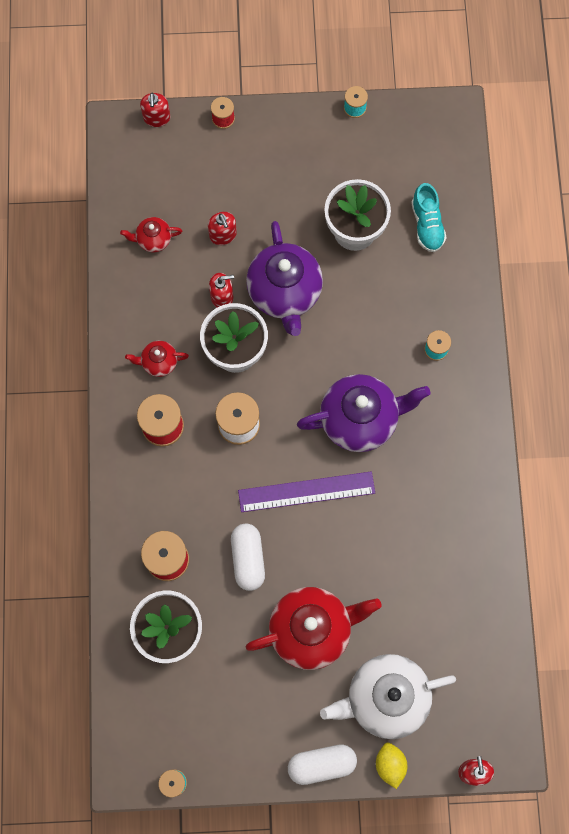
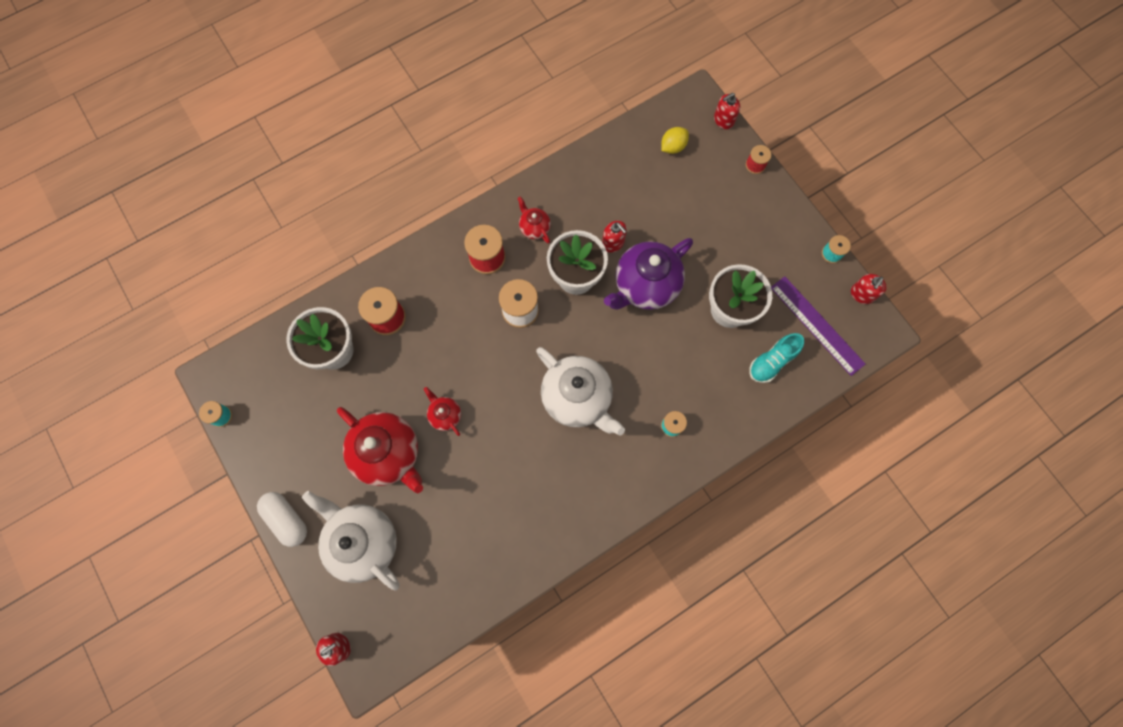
camera: 60 degrees right, 0 degrees up
(153, 239) = (627, 171): red teapot -> red teapot (445, 415)
(223, 235) = (662, 216): red soap dispenser -> red soap dispenser (861, 294)
(248, 559) = (419, 375): white capsule -> none
(306, 491) = (496, 389): purple ruler -> purple ruler (817, 325)
(360, 419) = (577, 398): purple teapot -> white teapot
(390, 764) = (312, 574): yellow lemon -> yellow lemon (673, 147)

